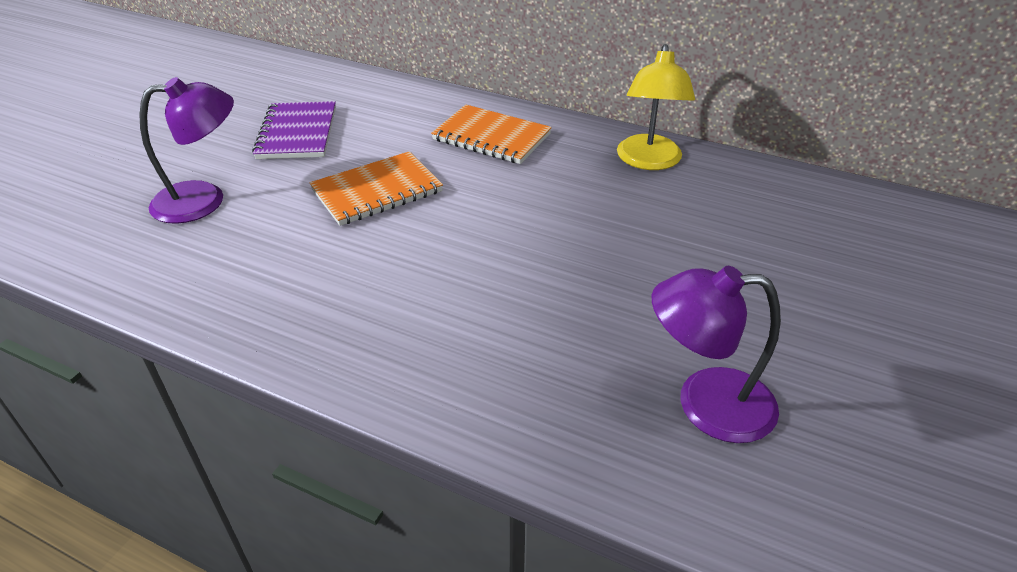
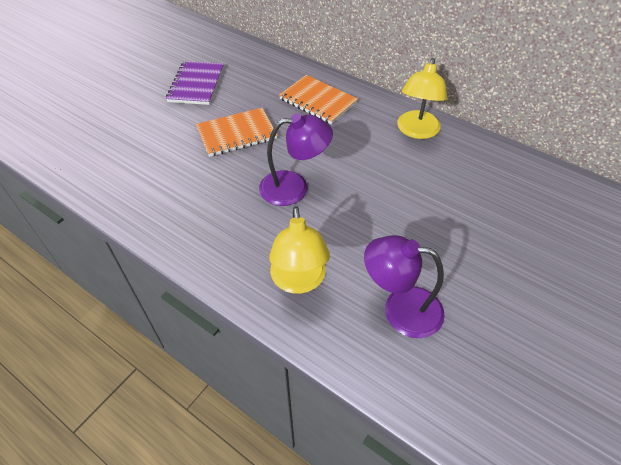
camera: 10 degrees right, 10 degrees up
(204, 200) = (132, 128): purple lamp -> purple lamp (294, 187)
(531, 385) = (299, 281): none -> yellow lamp

